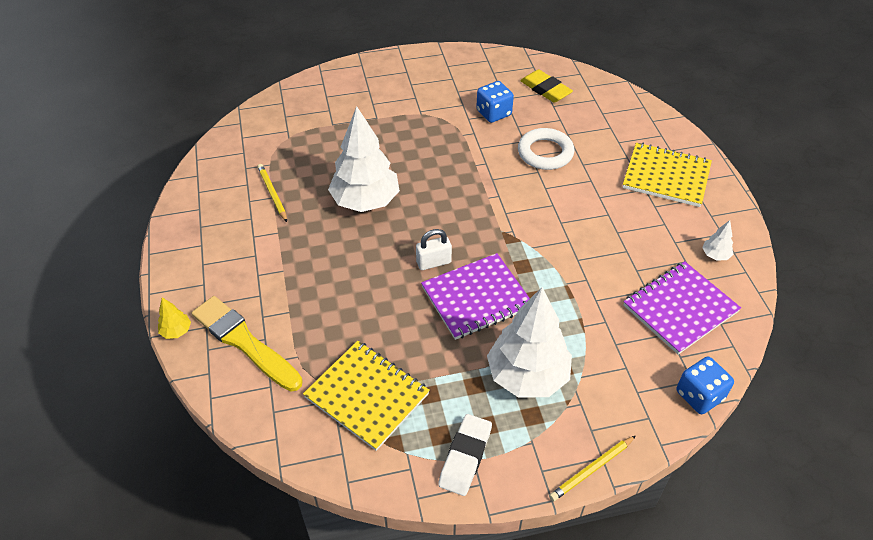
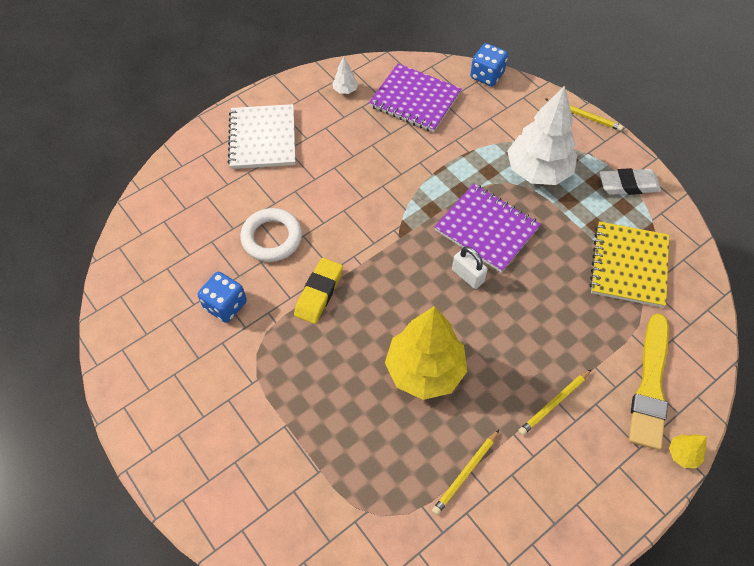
camera: 115 degrees left, 10 degrees up
(281, 267) = (554, 403): none -> yellow pencil
(365, 201) = (425, 370): white tree -> yellow tree
(545, 89) = (162, 270): yellow eraser -> yellow eraser (319, 293)
(666, 176) = (262, 138): yellow notebook -> white notebook

